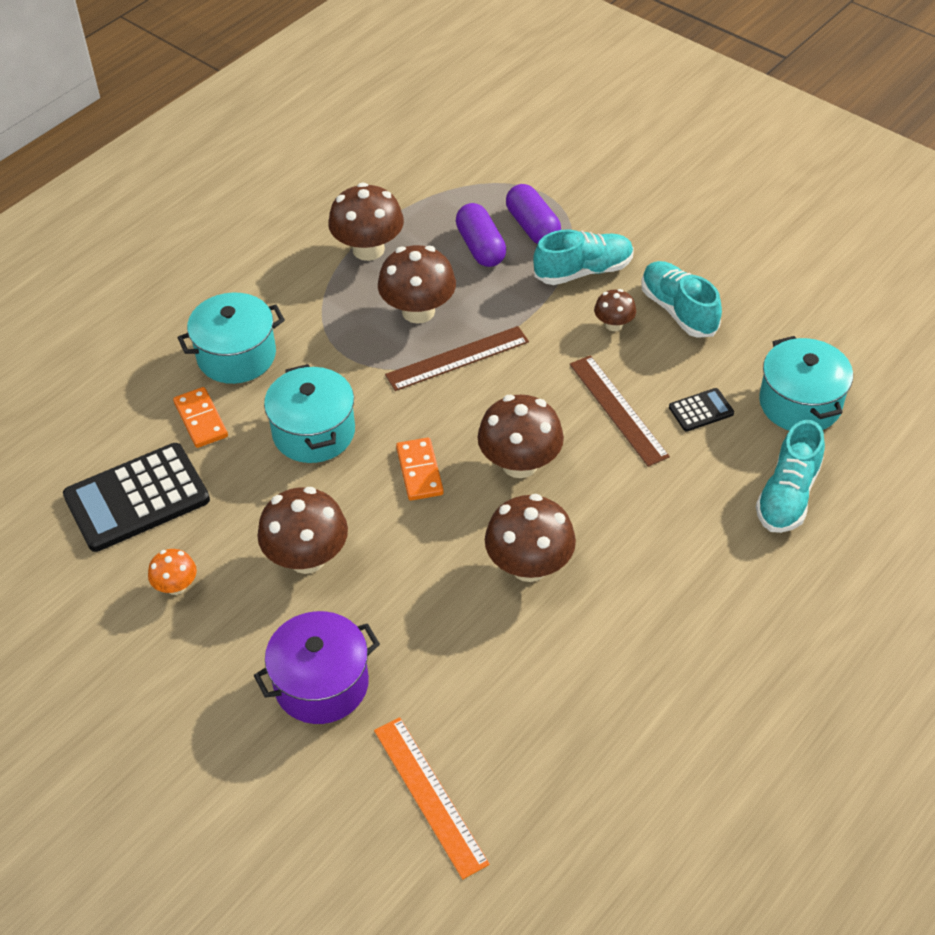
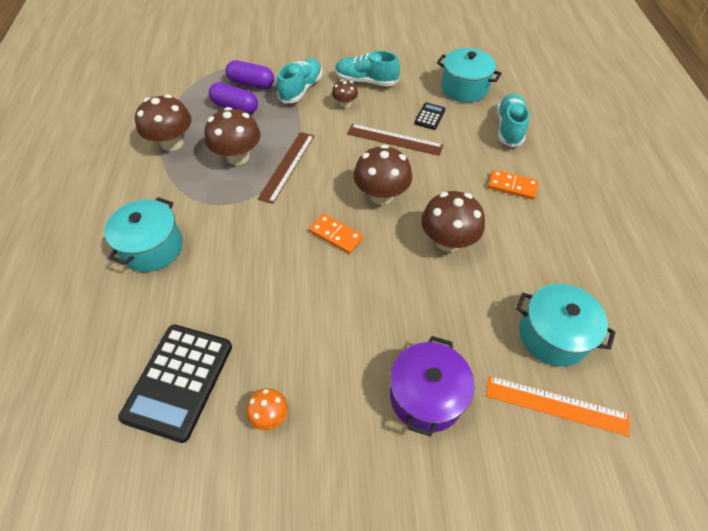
camera: 45 degrees left, 5 degrees up
(200, 420) = (170, 300): orange domino -> orange domino (512, 186)
(307, 558) = (331, 330): brown mushroom -> none
(314, 432) = (252, 257): turquoise pot -> turquoise pot (553, 335)
(787, 495) = (509, 128): turquoise shoe -> turquoise shoe turned 150 degrees counterclockwise

